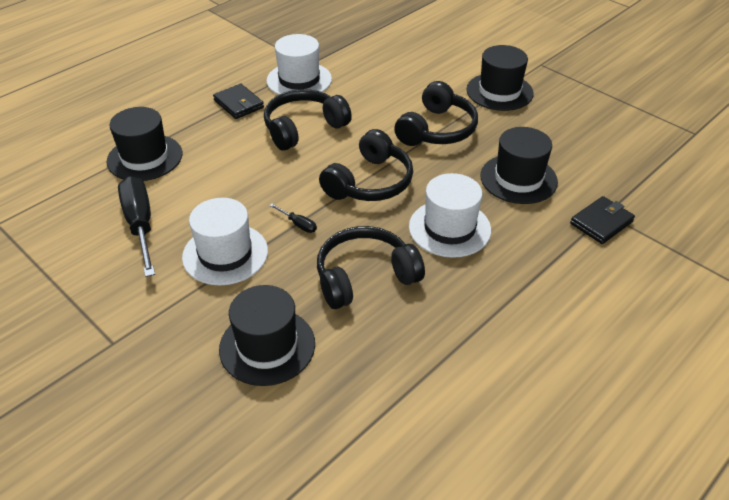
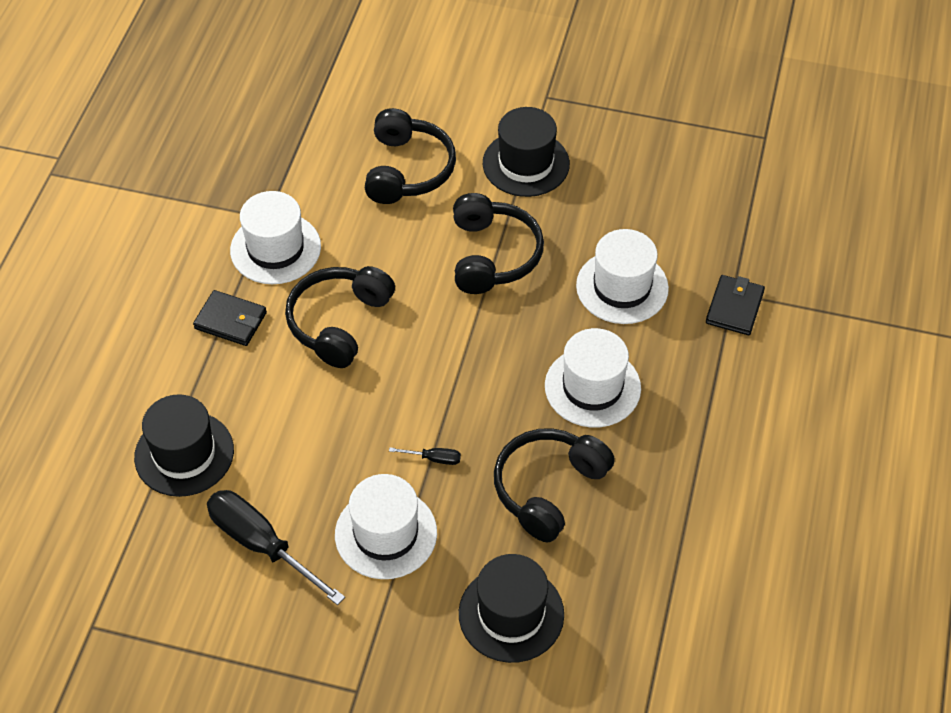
camera: 30 degrees left, 10 degrees up
(369, 182) = (470, 366): black headphones -> black headphones (407, 170)
(518, 179) = (622, 287): black hat -> white hat

